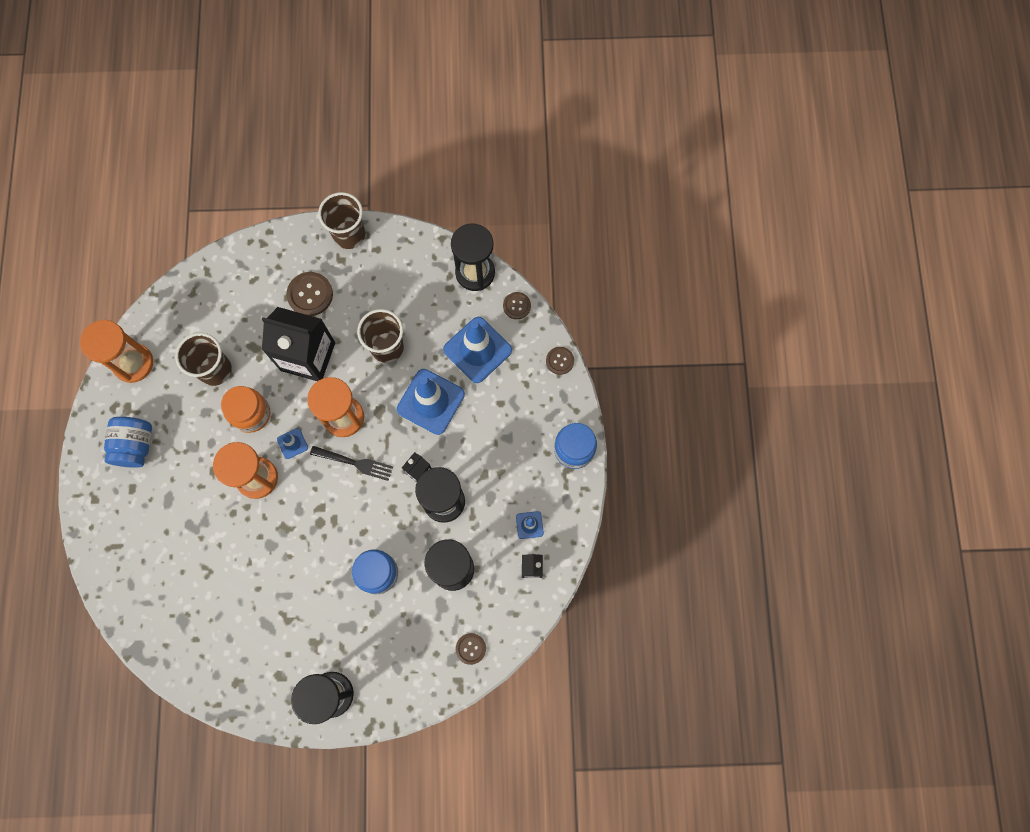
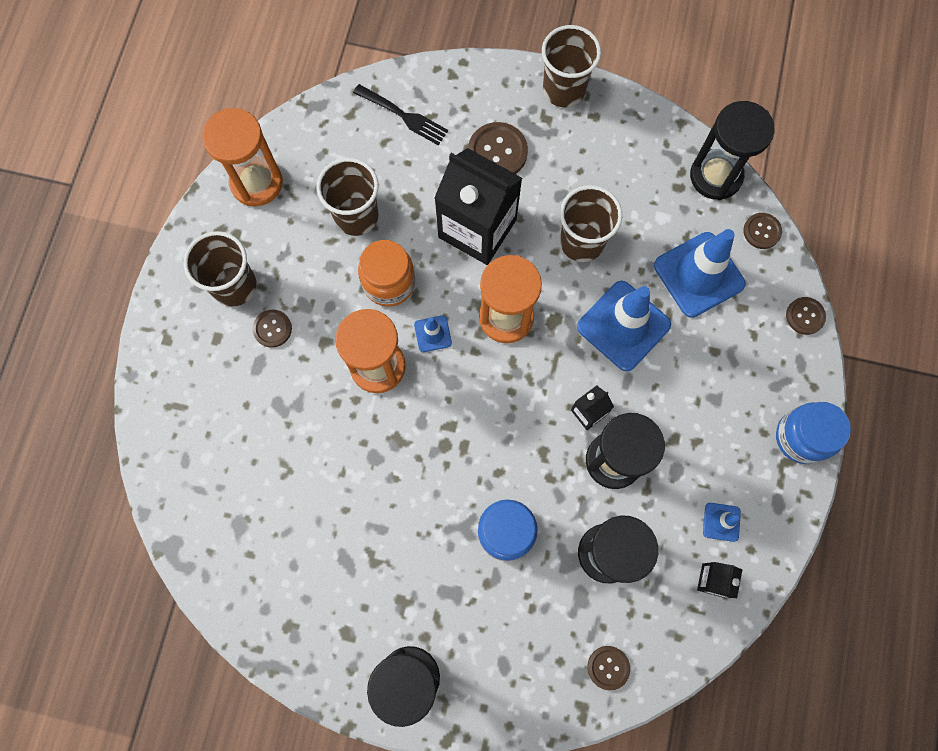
camera: 15 degrees right, 0 degrees up
(135, 446) = (234, 286): blue jar -> brown cup
(172, 470) = (272, 329): none -> brown button
(354, 463) = (507, 379): black fork -> black fork (403, 116)

